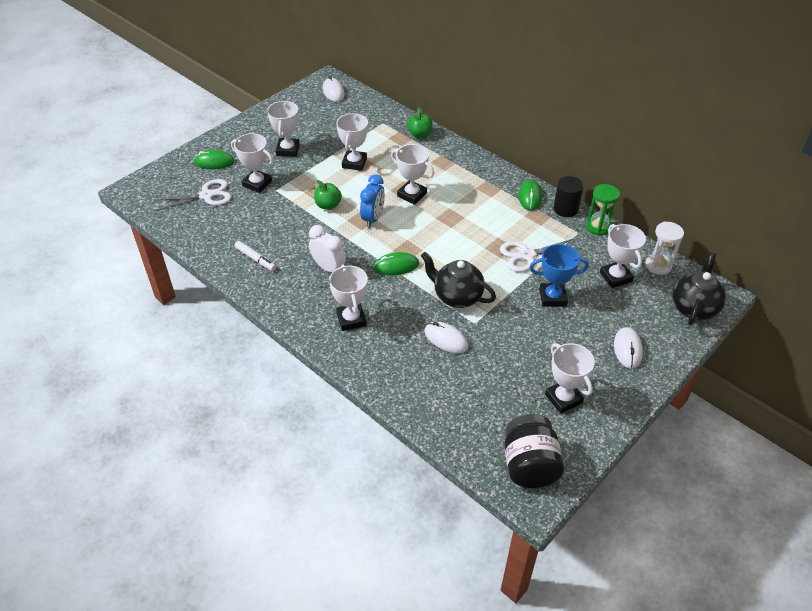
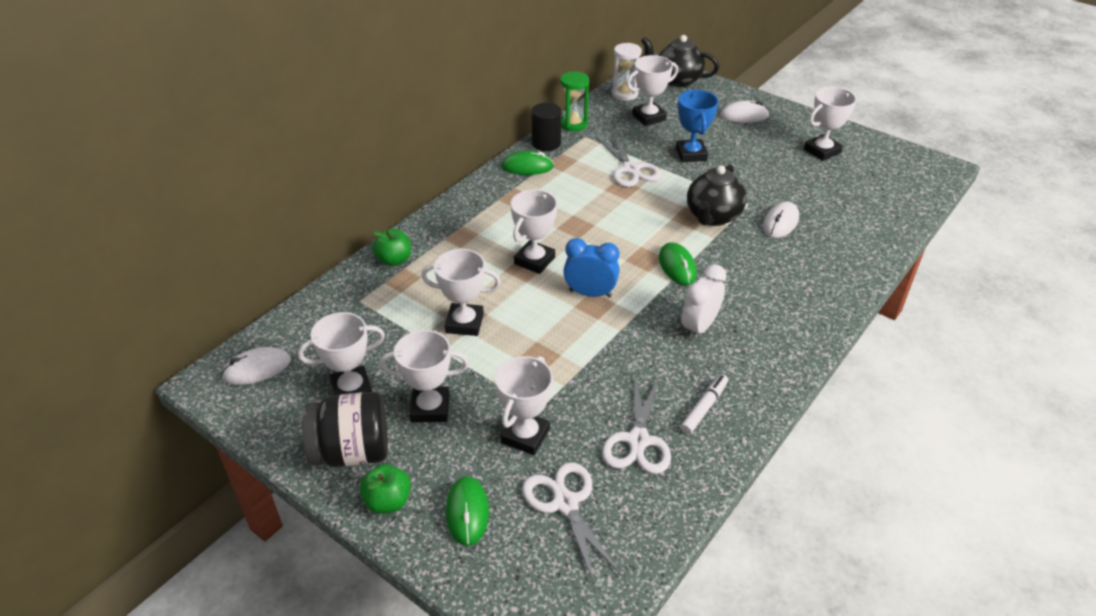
camera: 95 degrees left, 5 degrees down
(239, 227) = (638, 440): none -> white scissors
(328, 205) = (569, 342): green apple -> green apple (388, 502)
(351, 319) = (782, 297): white trophy -> white trophy (352, 390)
(529, 465) = (908, 170): black jar -> black jar (352, 452)

